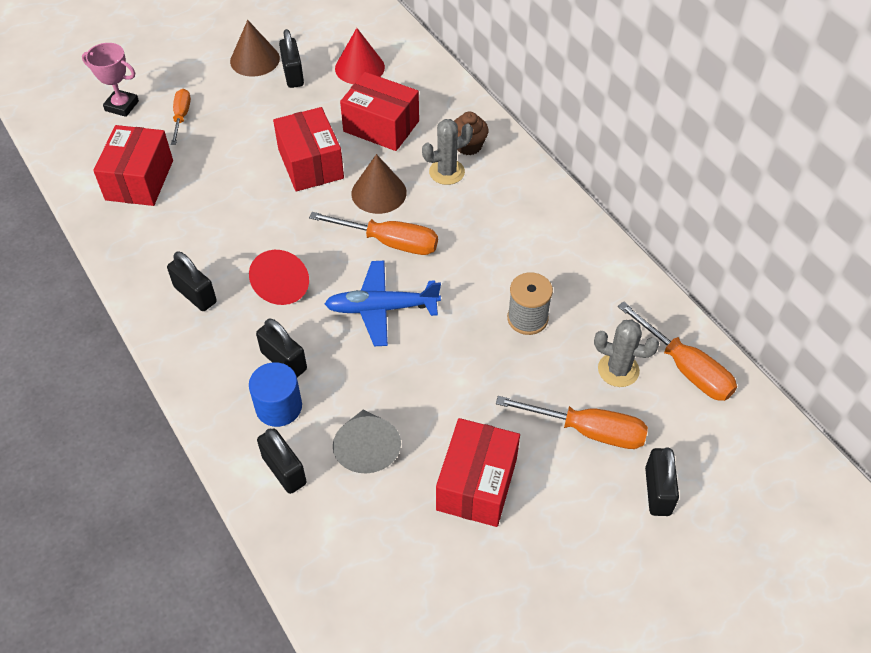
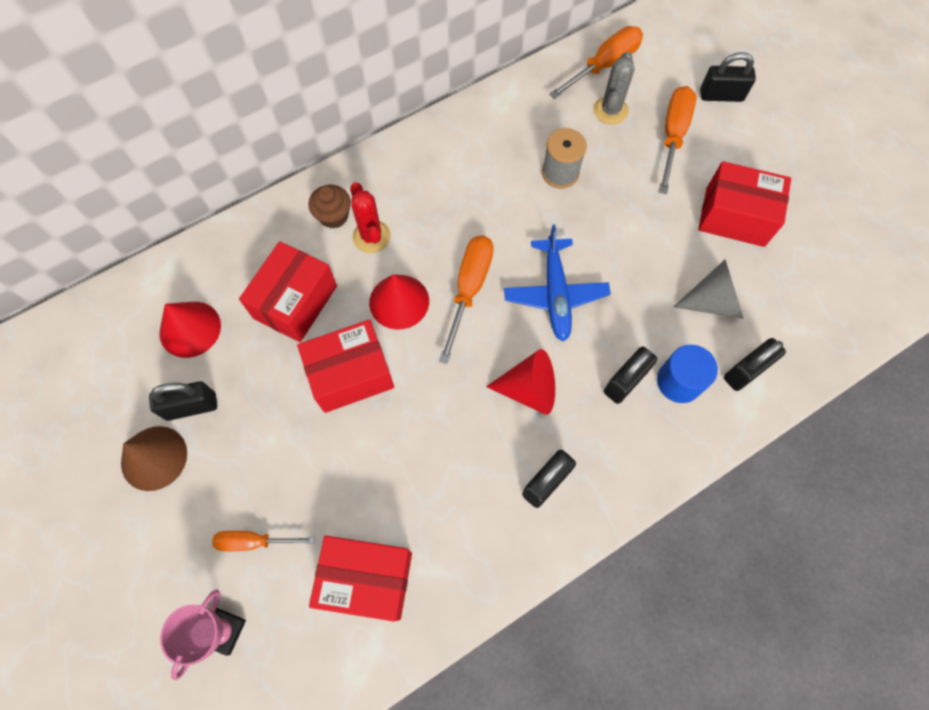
camera: 90 degrees left, 15 degrees up
(379, 193) = (399, 301): brown cone -> red cone
(447, 172) = (371, 236): grey cactus -> red cactus

